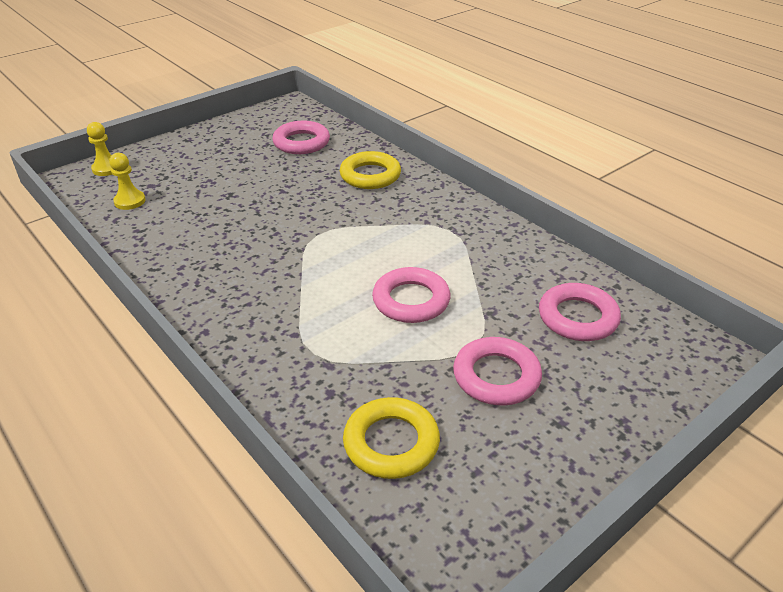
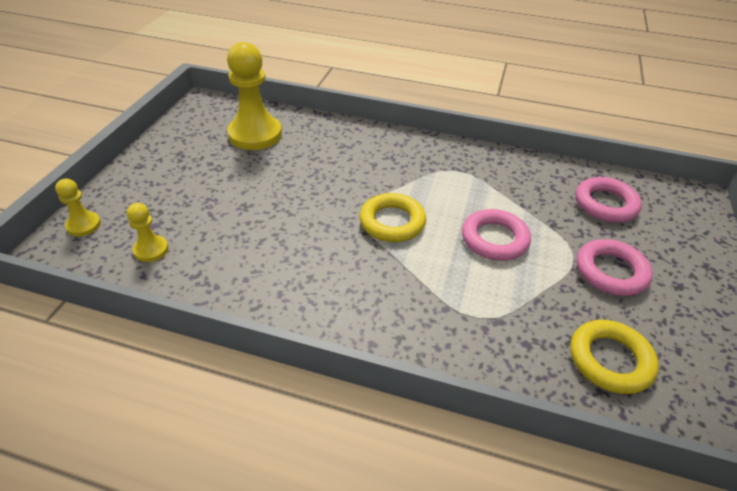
camera: 35 degrees left, 5 degrees up
(301, 142) = (255, 134): pink ring -> yellow pawn
(370, 175) = (346, 145): yellow ring -> yellow ring (392, 222)

